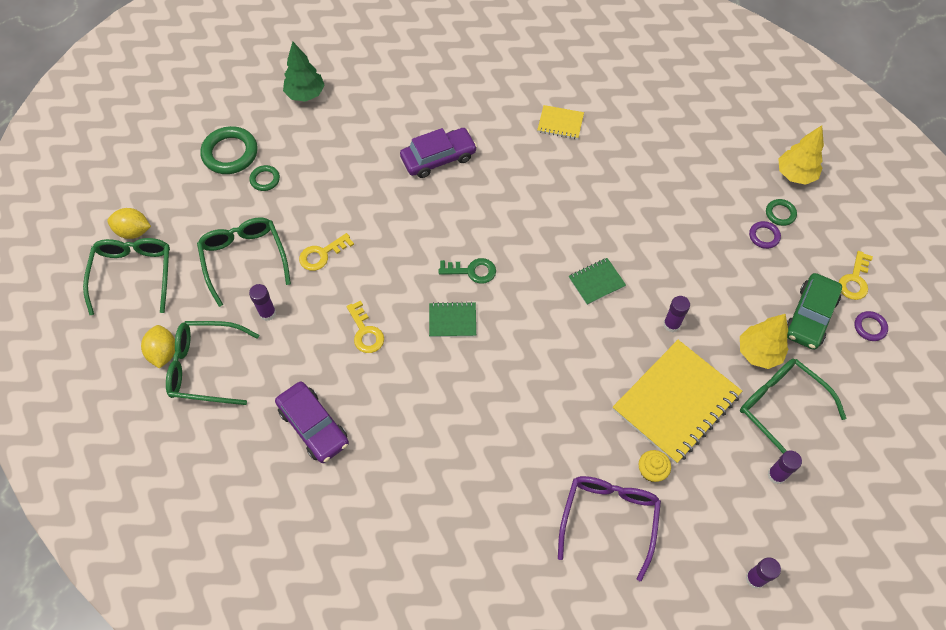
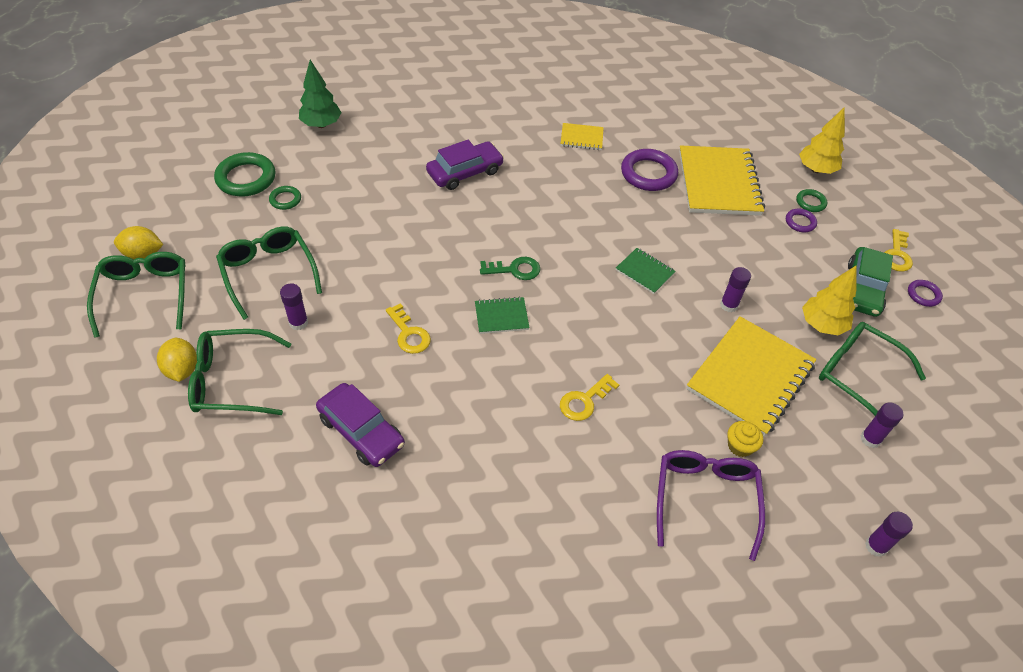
camera: 10 degrees left, 10 degrees down
(322, 254) = (353, 264): yellow key -> yellow key (584, 401)
(596, 282) = (644, 272): green notebook -> green notebook turned 75 degrees clockwise
(621, 170) = (648, 174): none -> purple ring
(690, 185) = (719, 183): none -> yellow notebook

